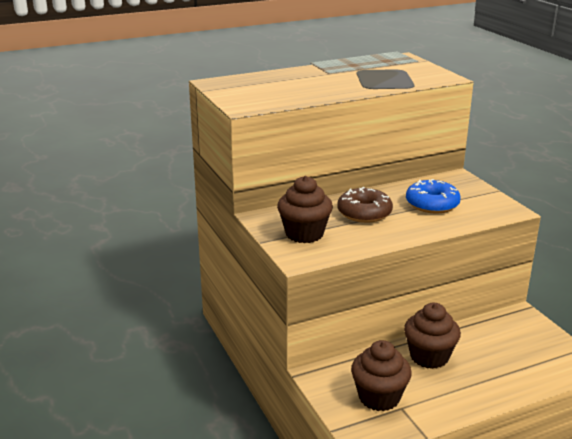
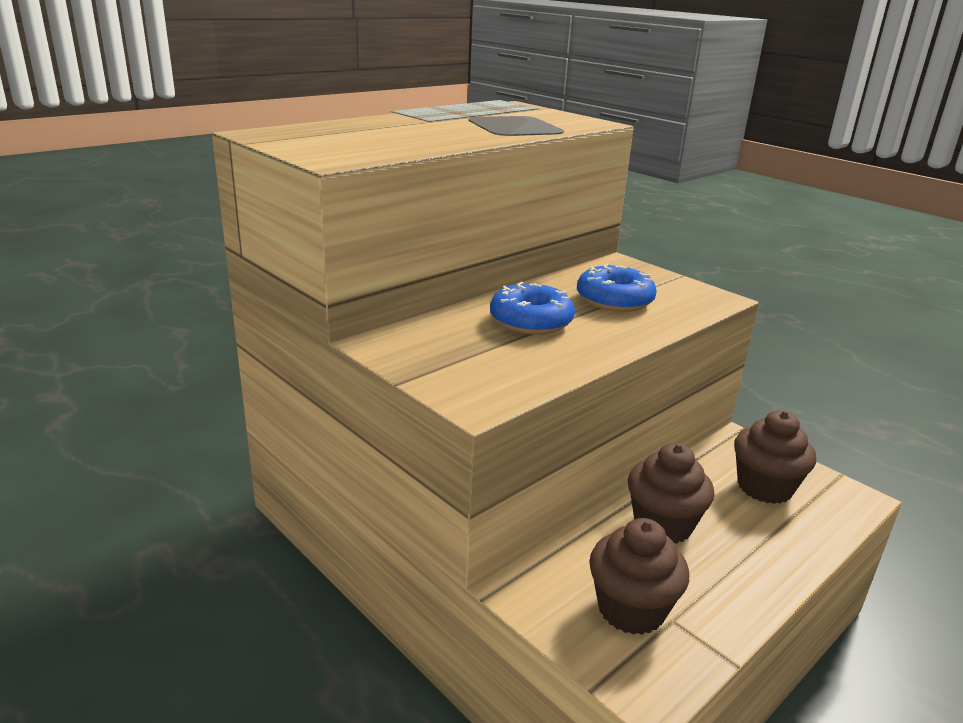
camera: 20 degrees left, 0 degrees up
(304, 234) = (461, 361): brown cupcake -> brown cupcake (764, 487)
(364, 213) = (531, 321): brown donut -> blue donut

